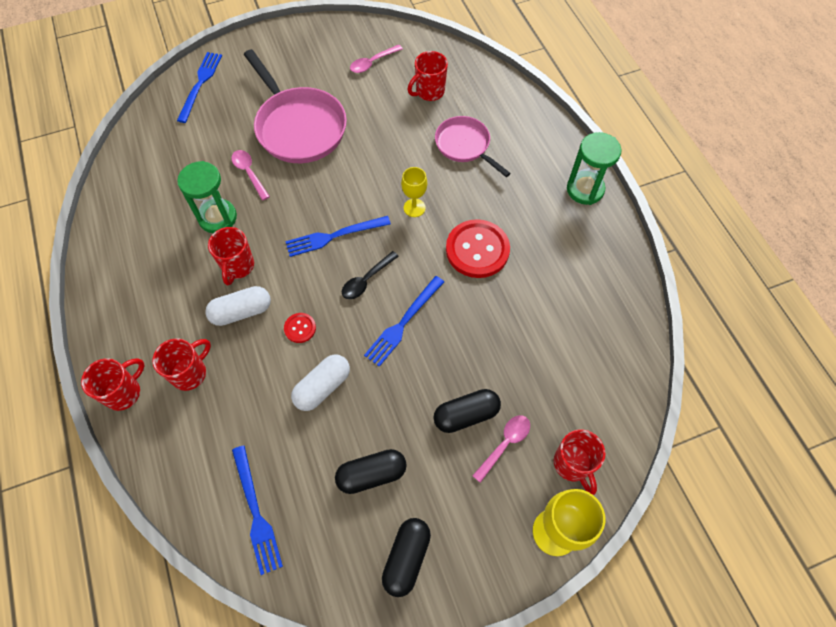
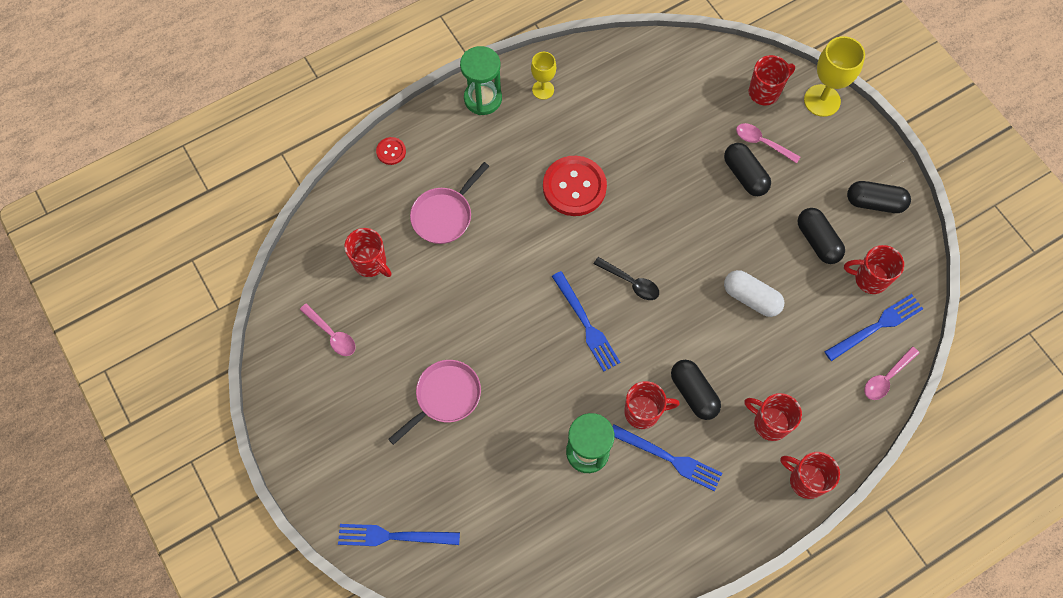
camera: 100 degrees left, 5 degrees up
(241, 312) = (693, 393): white capsule -> black capsule
(249, 173) = (521, 435): pink spoon -> pink spoon (886, 378)
(298, 127) = (445, 397): pink pan -> pink pan, size x0.60
(300, 328) = (697, 332): red button -> red button (391, 151)
(313, 522) = (869, 279): none -> red mug
(403, 322) = (669, 240): blue fork -> blue fork (668, 458)
(414, 208) = (535, 252): yellow goblet -> yellow goblet (543, 90)

